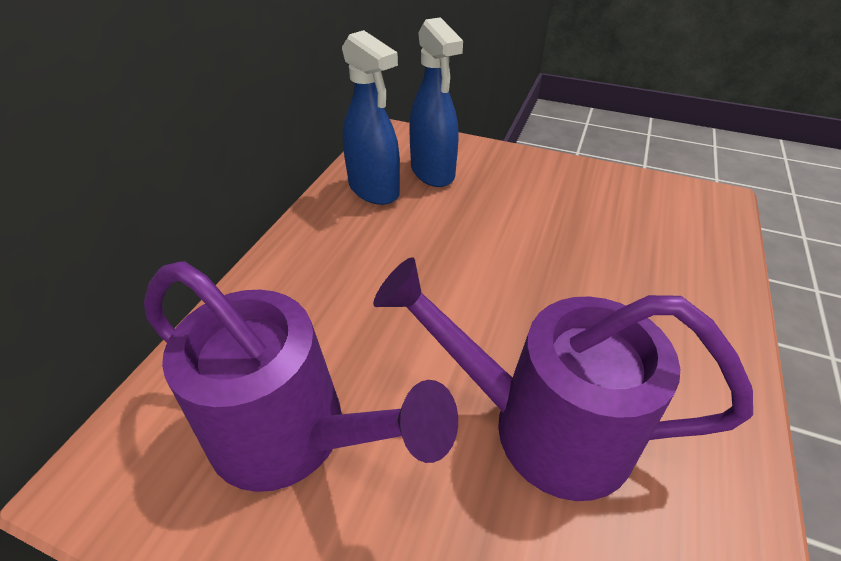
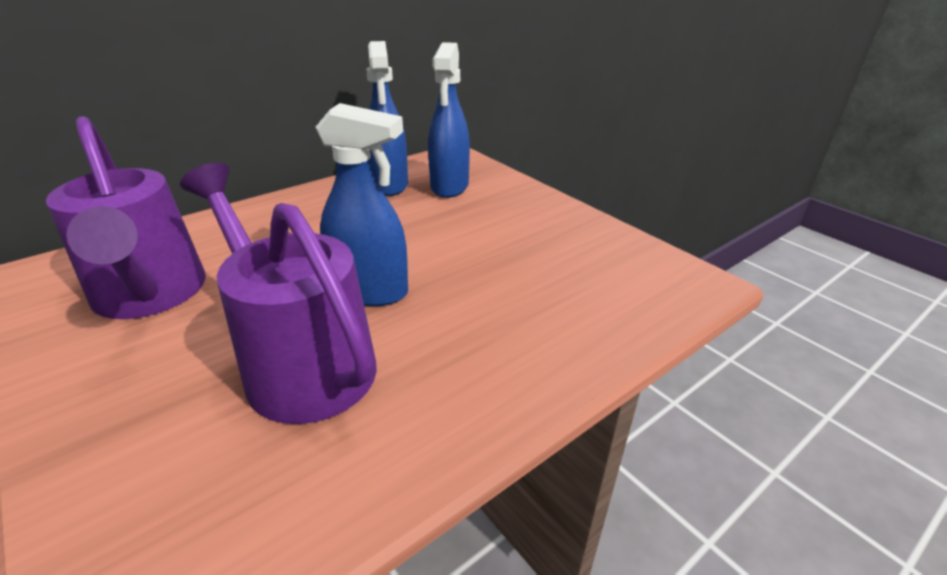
camera: 30 degrees right, 10 degrees down
(506, 320) = (370, 292): none -> blue spray bottle

